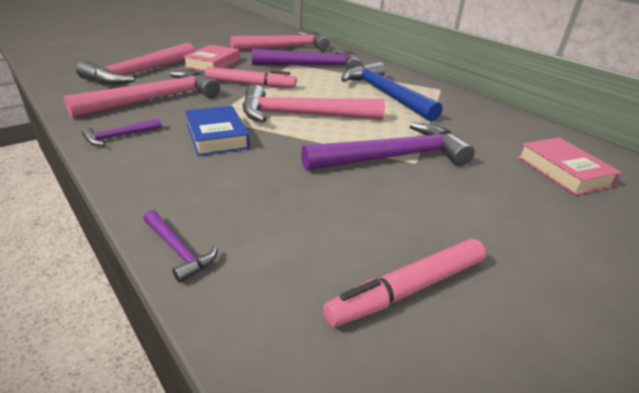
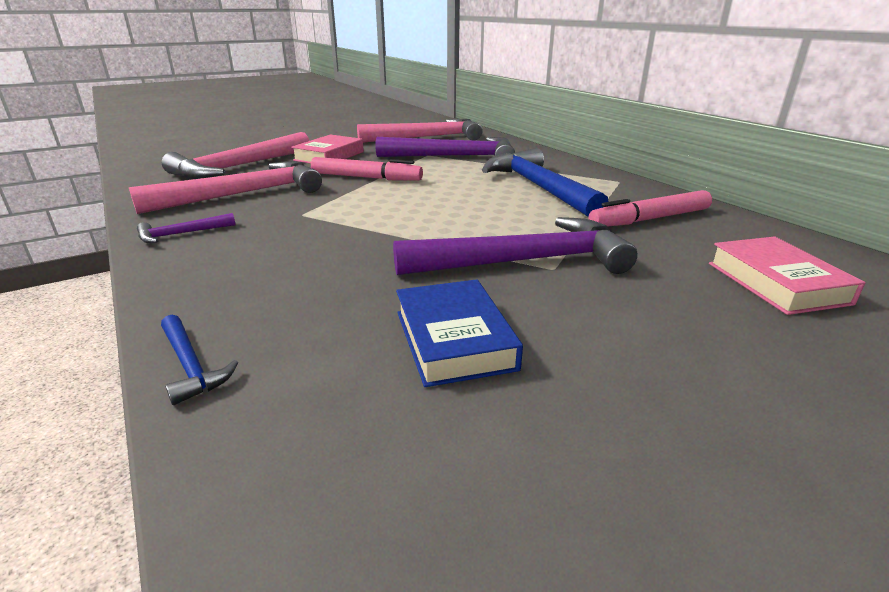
camera: 10 degrees right, 5 degrees down
(178, 250) = (190, 366): purple hammer -> blue hammer
(217, 136) = (299, 234): blue book -> blue book (454, 339)
(302, 115) = (418, 211): pink hammer -> none
(408, 289) = (485, 432): pink marker -> pink marker (649, 219)

